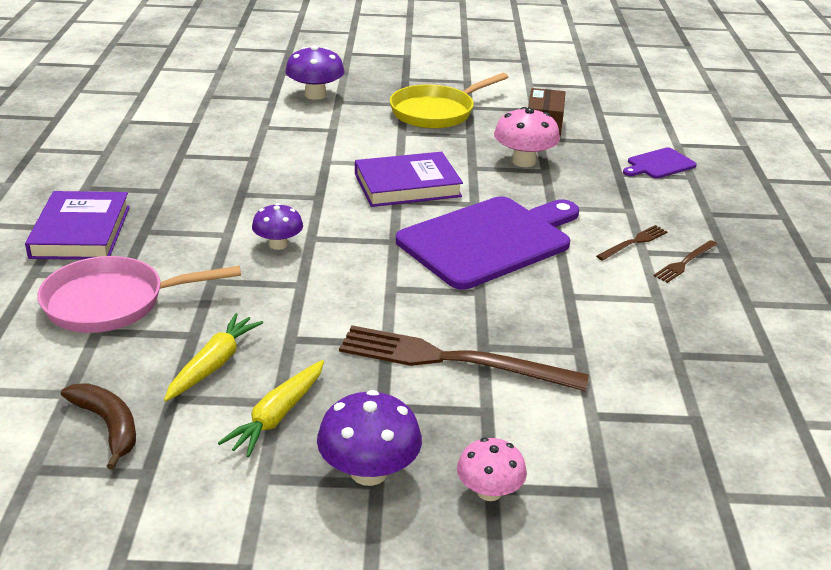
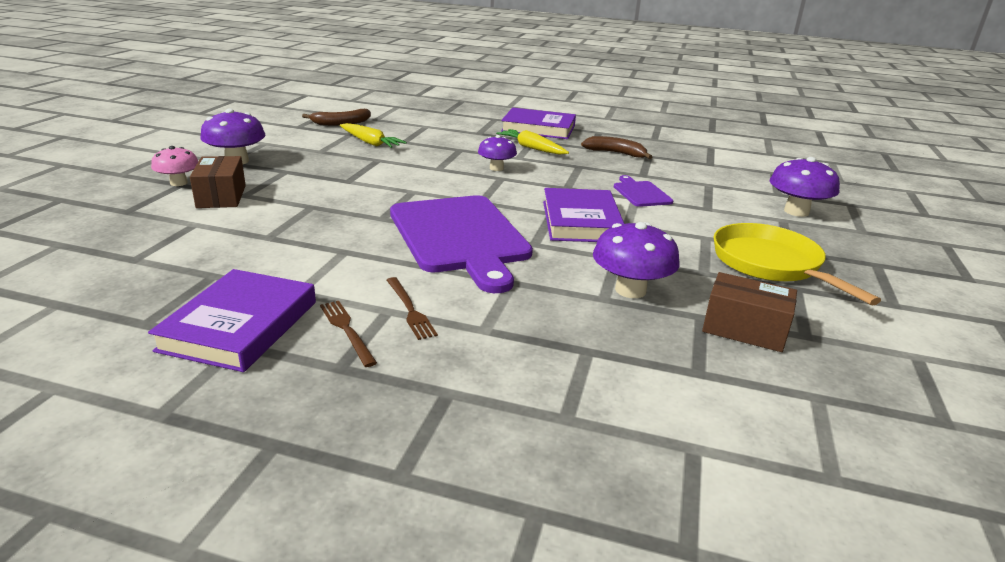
camera: 105 degrees right, 5 degrees down
(112, 302) = (452, 129): pink pan -> none
(179, 174) = (616, 153): none -> brown banana
(278, 415) = (308, 150): yellow carrot -> yellow carrot (532, 148)
(452, 360) = (307, 195): brown fork -> none
(505, 428) = (221, 196): none -> brown box
(524, 161) = (630, 290): pink mushroom -> purple mushroom
(659, 164) = (613, 398): purple cutting board -> purple cutting board (641, 193)
(727, 310) = (240, 326): none -> purple book

